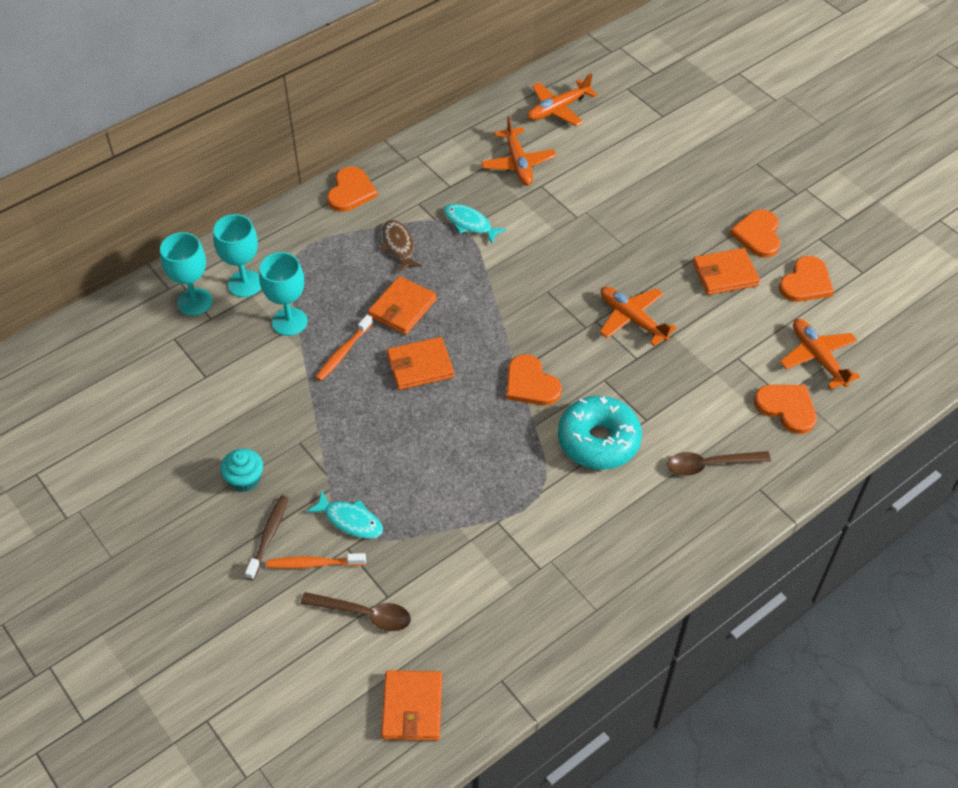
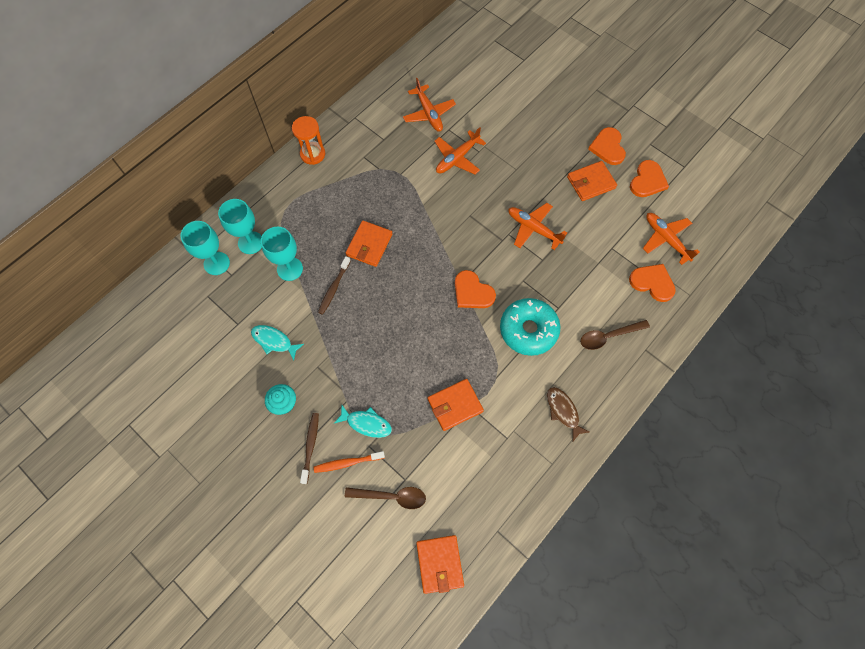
camera: 10 degrees left, 15 degrees up
(343, 353) = (334, 288): orange toothbrush -> brown toothbrush
(351, 191) = (312, 154): orange heart -> orange hourglass
(398, 246) = (356, 194): brown fish -> brown fish (563, 411)
(420, 366) = (391, 290): orange wallet -> orange wallet (455, 405)
(470, 224) = (404, 168): turquoise fish -> turquoise fish (274, 341)
(558, 109) = (449, 64): orange plane -> orange plane (457, 158)

